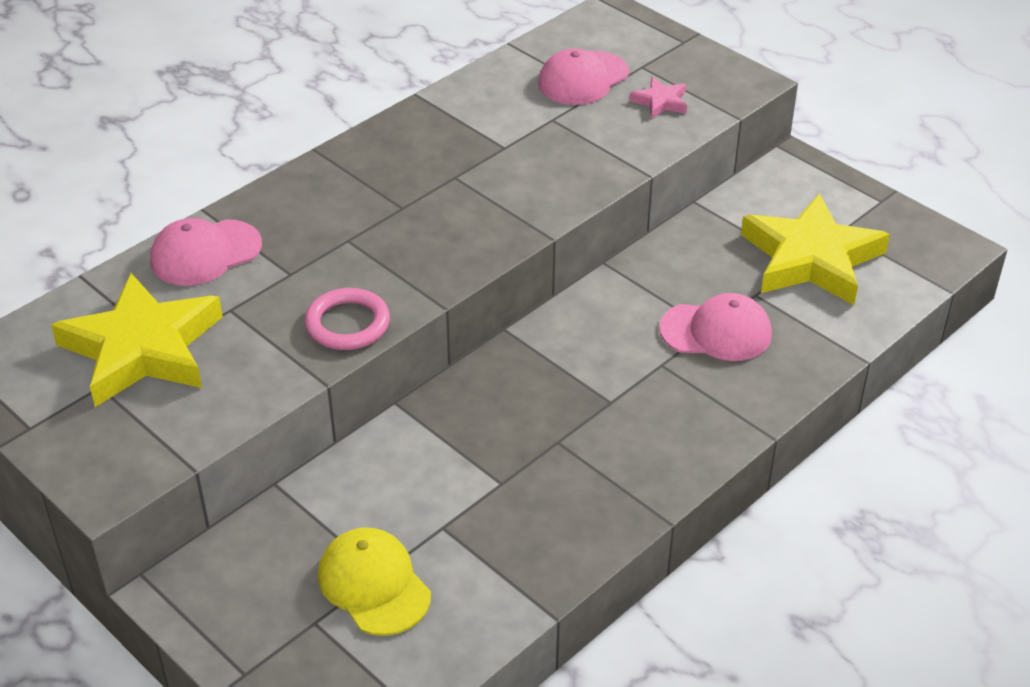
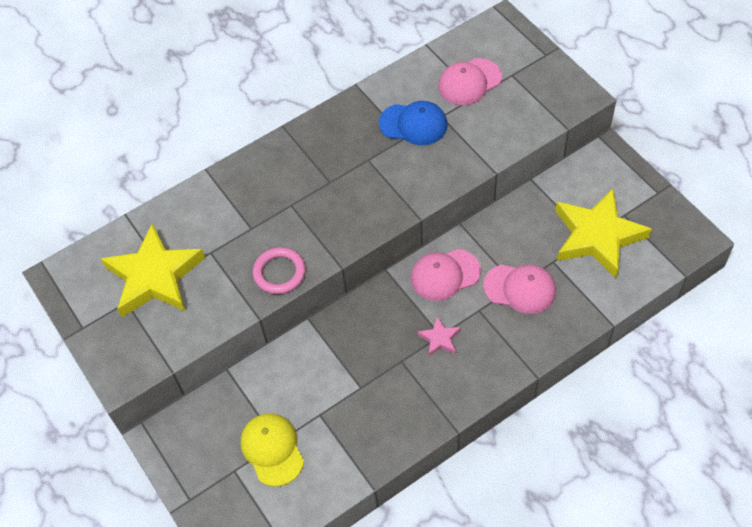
camera: 15 degrees right, 15 degrees up
(205, 253) = (202, 205): pink cap -> pink cap (445, 275)
(513, 131) = (413, 124): none -> blue cap
(660, 102) = (517, 108): pink star -> pink star (440, 339)

